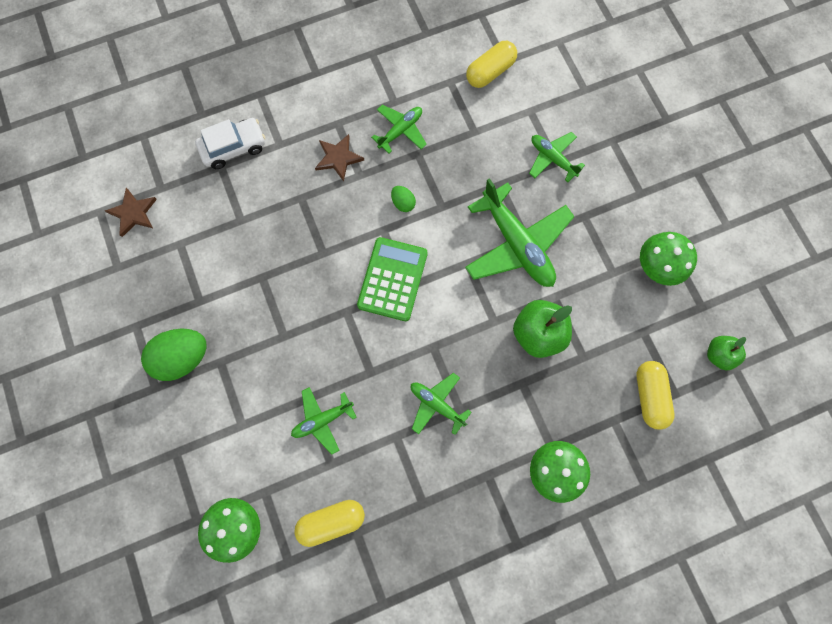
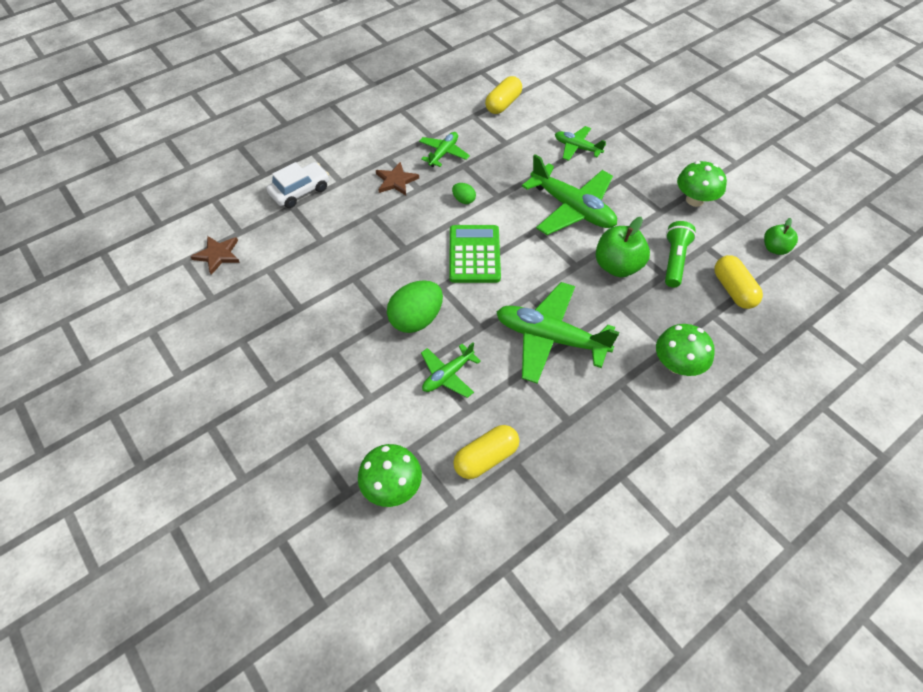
camera: 15 degrees left, 20 degrees down
(183, 357) = (296, 355): green egg -> green egg (416, 319)
(437, 404) = (550, 338): green plane -> green plane, size x1.84
(601, 341) = (674, 260): none -> green flashlight

